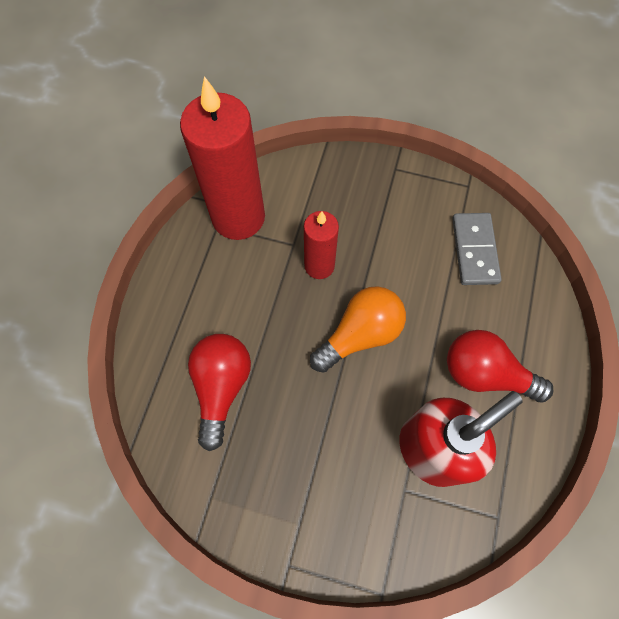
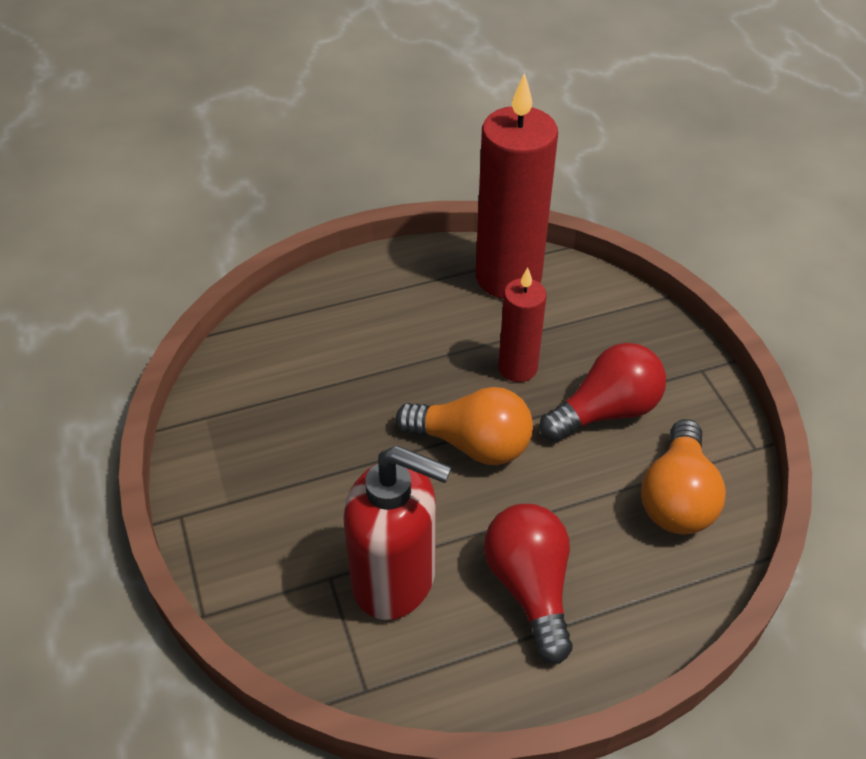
camera: 55 degrees right, 20 degrees down
(221, 387) = (319, 364): red light bulb -> red light bulb (606, 411)
(474, 250) = (677, 497): grey domino -> orange light bulb

